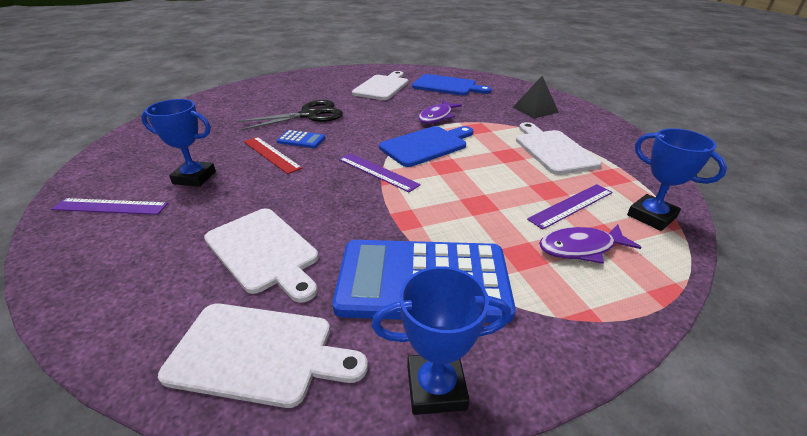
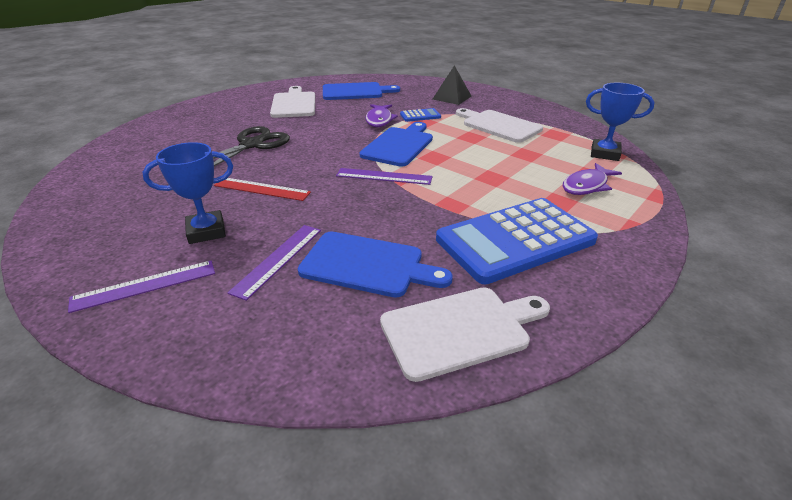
camera: 30 degrees left, 0 degrees up
(264, 252) = (368, 265): white cutting board -> blue cutting board
(301, 140) = (275, 169): blue calculator -> blue calculator (420, 116)
(436, 387) = (596, 296): blue trophy -> none
(571, 205) = (552, 160): purple ruler -> purple ruler (278, 259)

